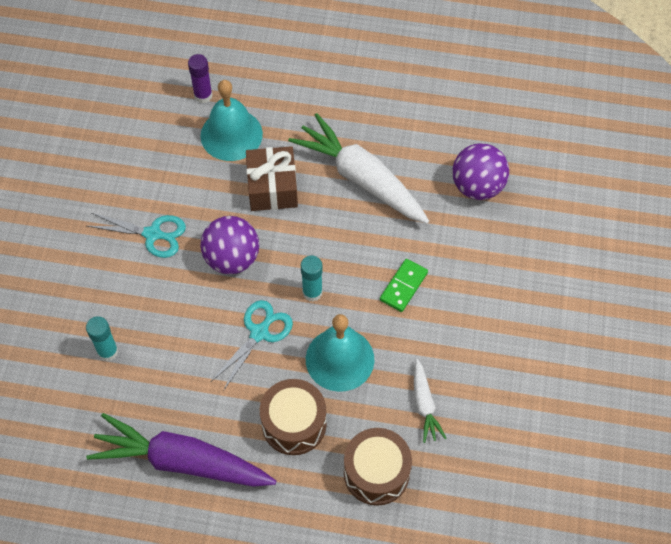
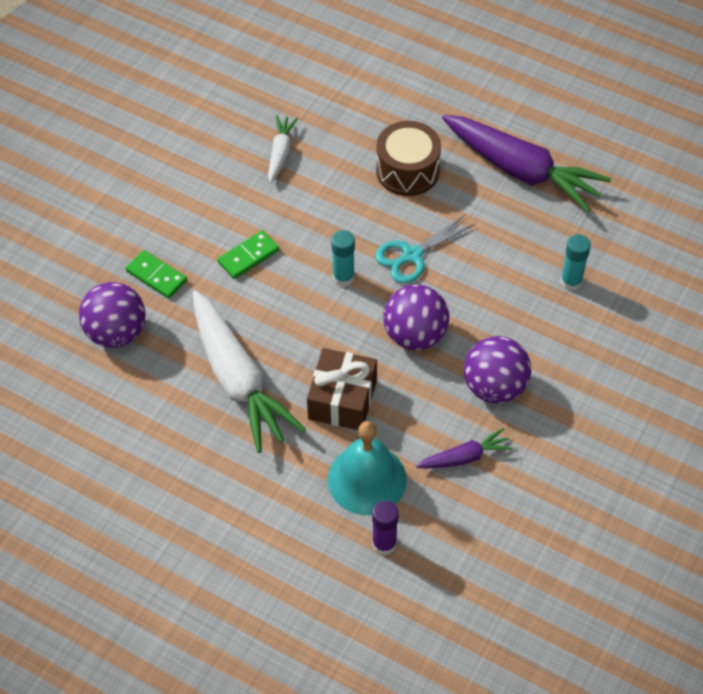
camera: 160 degrees left, 5 degrees down
(152, 234) = (494, 387): turquoise scissors -> purple ball
(161, 172) = (465, 457): none -> purple carrot
(340, 359) = (342, 211): turquoise bell -> none
(376, 473) = (349, 115): brown drum -> none
(472, 244) = (156, 276): none -> green domino

